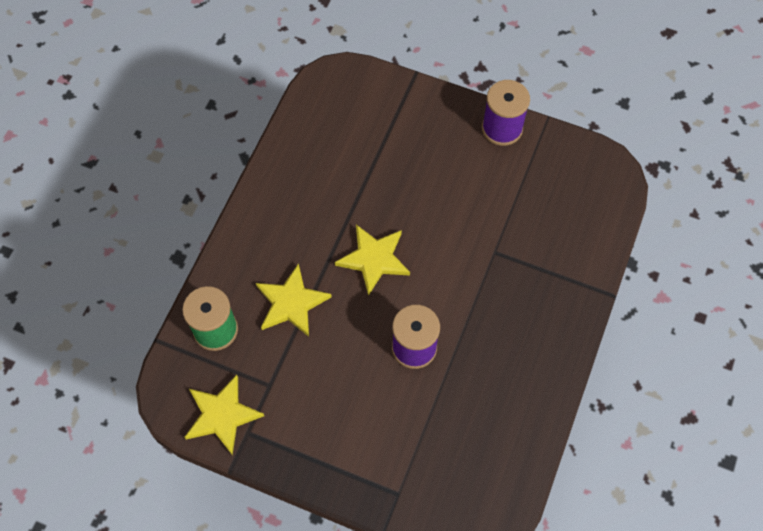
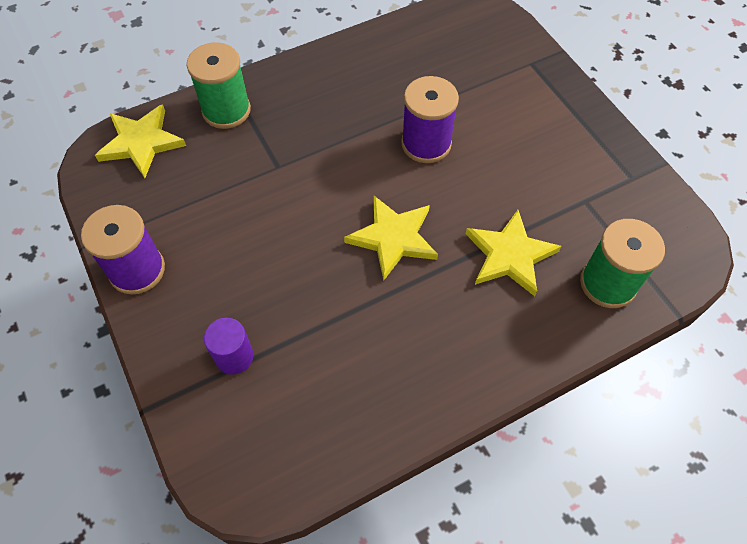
camera: 140 degrees left, 5 degrees down
(222, 415) = (648, 206): yellow star -> yellow star (141, 143)
(398, 127) = (234, 356): none -> purple cylinder
(574, 266) = (226, 110): none -> green spool

